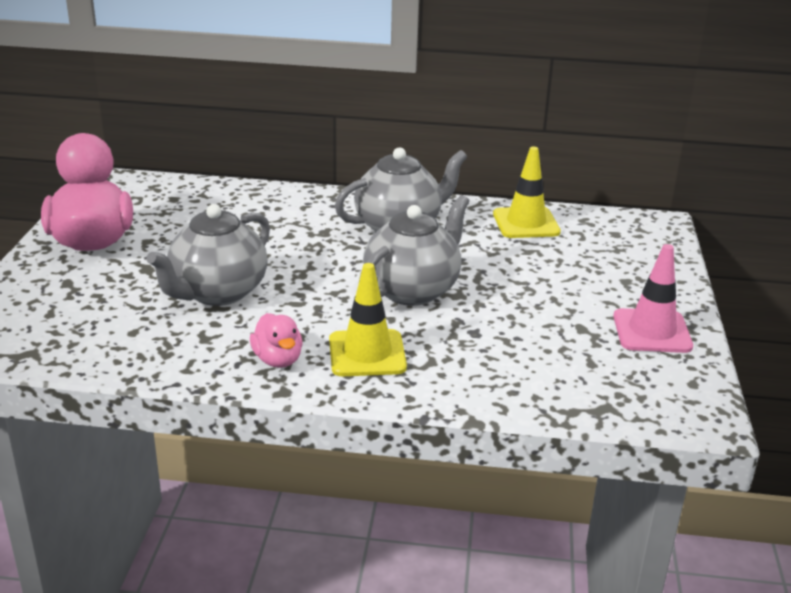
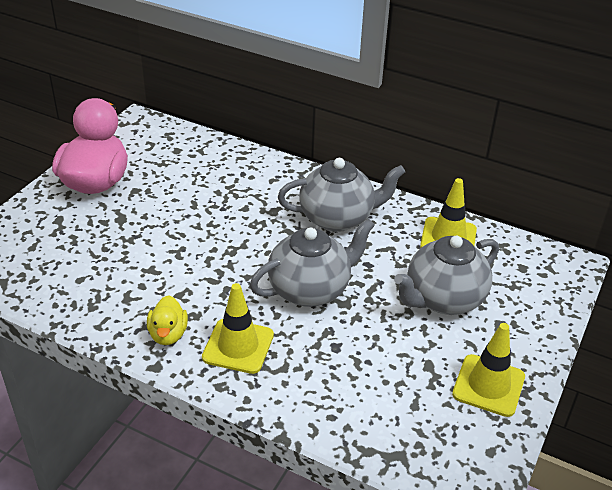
camera: 20 degrees right, 10 degrees up
(217, 293) = (159, 255): grey teapot -> grey teapot (443, 299)
(278, 360) = (168, 334): pink duck -> yellow duck
(652, 331) = (488, 385): pink traffic cone -> yellow traffic cone

